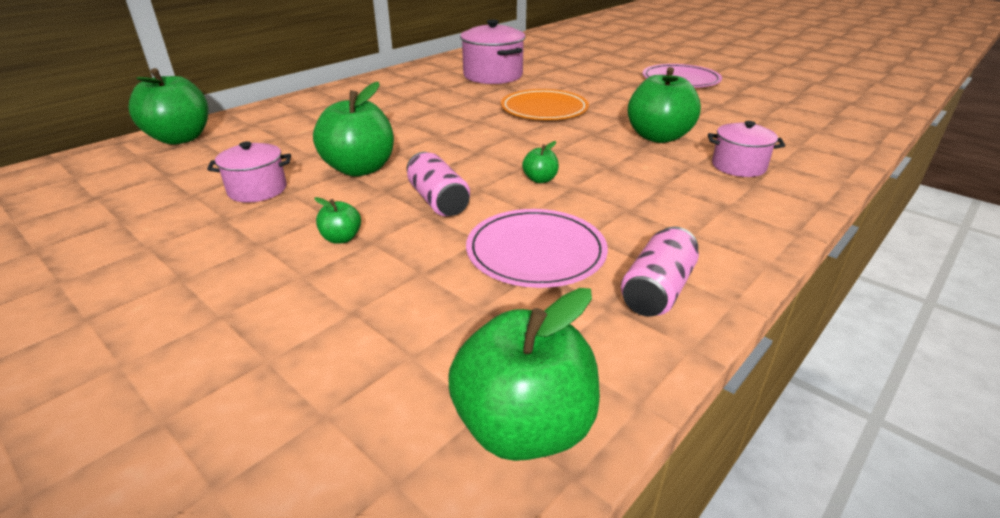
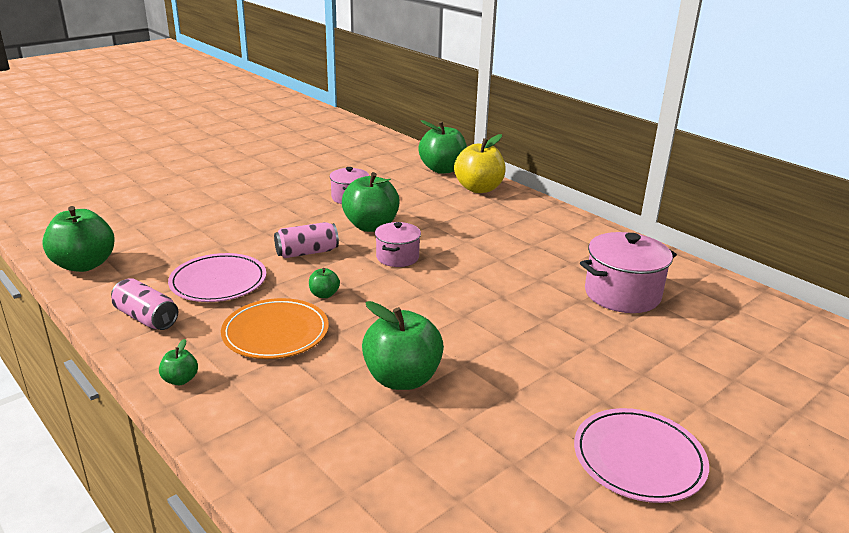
camera: 95 degrees right, 5 degrees down
(259, 119) = (479, 189): none -> yellow apple
(341, 238) = (273, 223): green apple -> green apple (180, 380)
(544, 109) = (498, 316): orange plate -> orange plate (275, 332)
(738, 166) = (307, 415): pink pot -> pink pot (397, 257)

